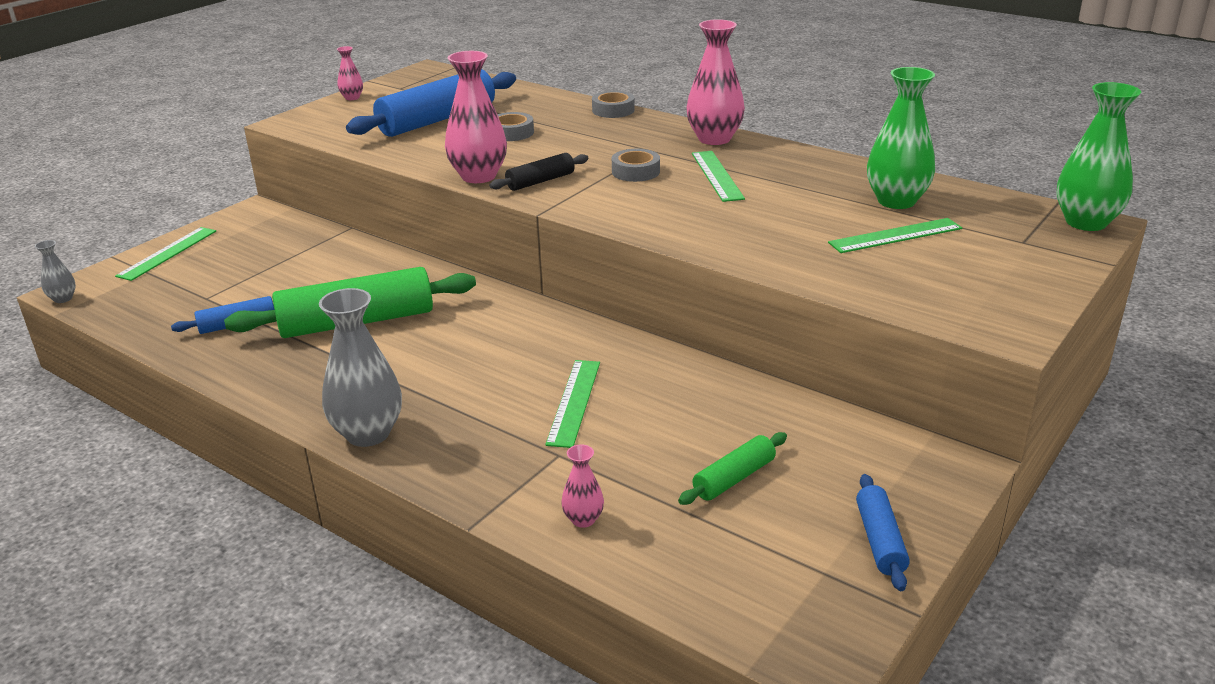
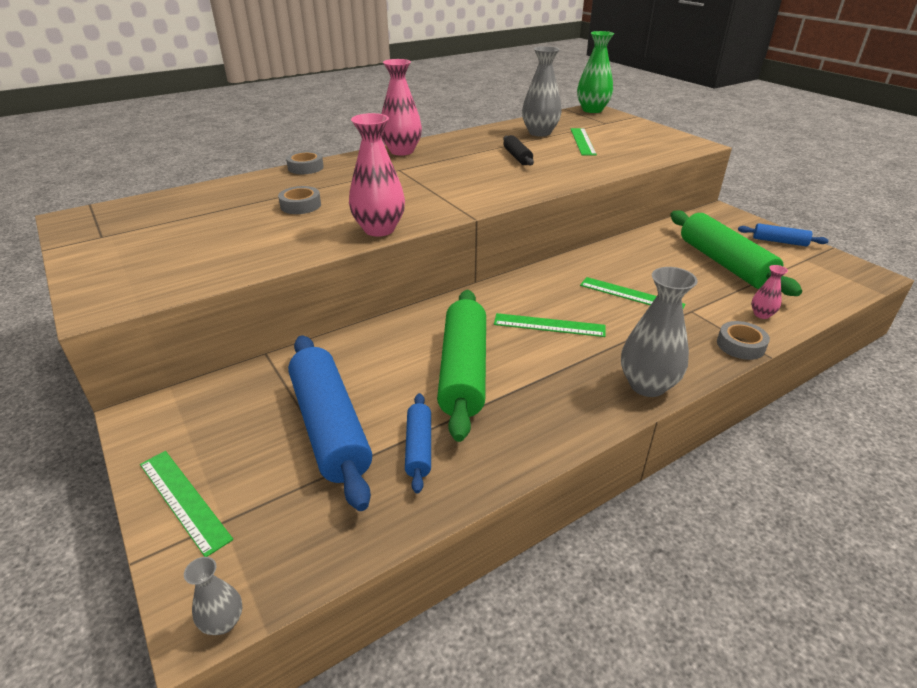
camera: 70 degrees left, 5 degrees up
(352, 98) = (84, 263): pink vase -> none
(437, 120) = (223, 230): blue rolling pin -> blue rolling pin (330, 427)
(540, 181) = (415, 209): black rolling pin -> black rolling pin (517, 157)
(635, 171) = (431, 179): grey tape -> grey tape (740, 345)
(717, 175) = (463, 161): green ruler -> green ruler (549, 325)
(734, 478) = (724, 263): green rolling pin -> green rolling pin, size x2.01
(896, 201) = (539, 133): green vase -> grey vase

